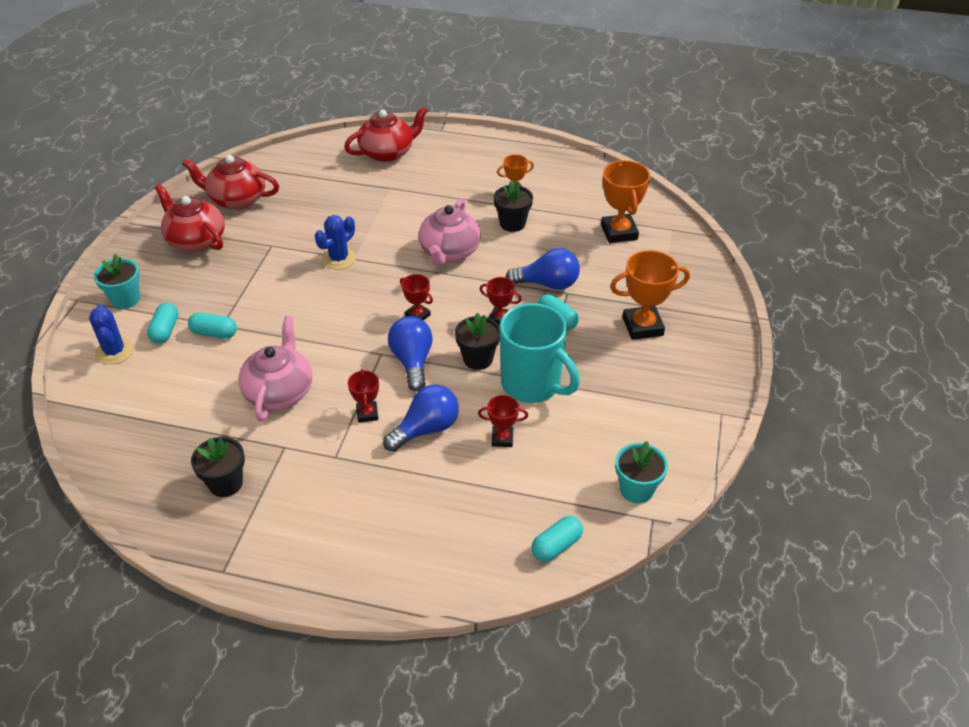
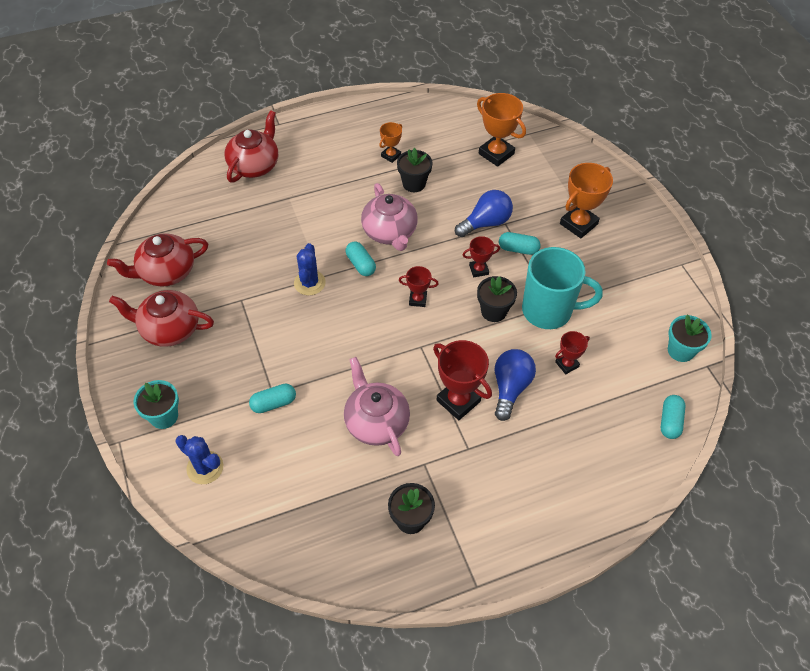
camera: 35 degrees left, 10 degrees up
(165, 330) = (229, 424): turquoise capsule -> turquoise capsule (360, 264)
(367, 414) = (458, 401): red trophy -> red trophy, size x1.79
(412, 361) = (450, 340): blue light bulb -> none

